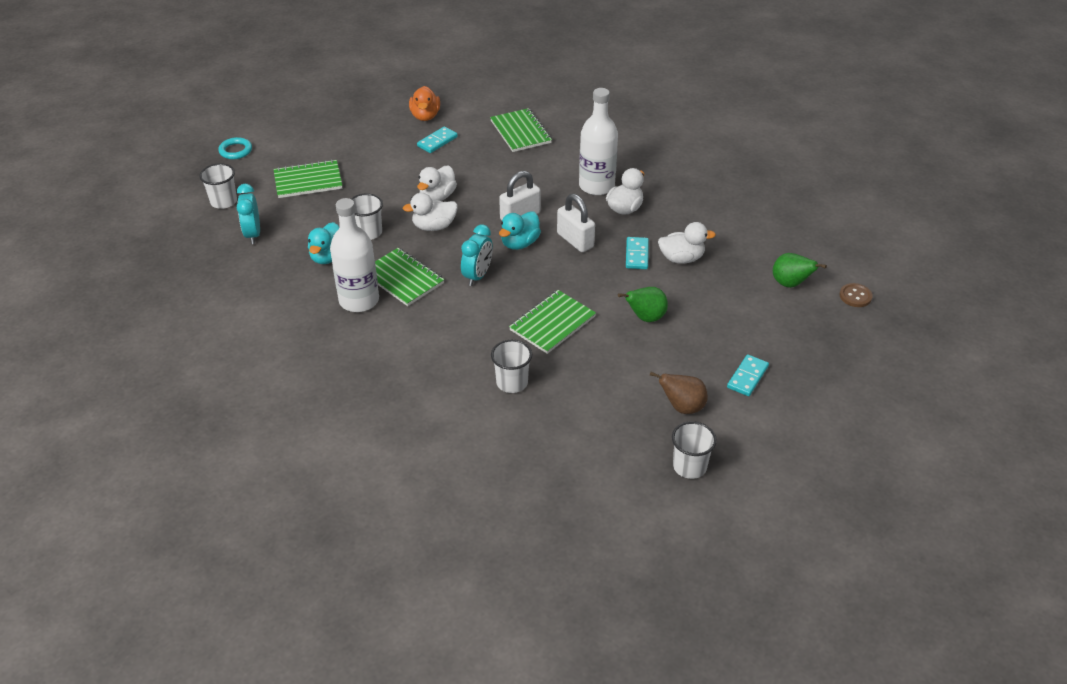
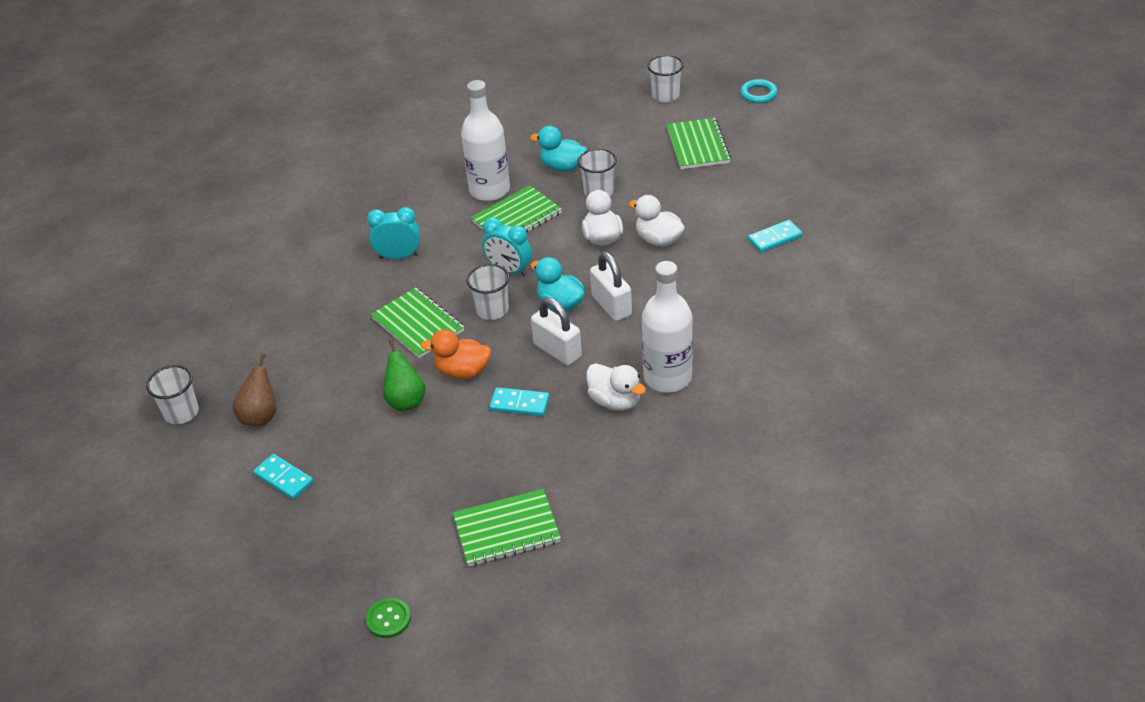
camera: 100 degrees right, 0 degrees up
(253, 234) = (608, 118): turquoise clock -> turquoise clock (399, 256)
(425, 116) = (833, 227): orange duck -> orange duck (462, 371)
(437, 141) = (774, 238): turquoise domino -> turquoise domino turned 75 degrees counterclockwise
(512, 382) = (340, 292): white cup -> white cup (492, 310)
(520, 132) = (797, 311): green notebook -> green notebook (506, 530)
(575, 240) = (557, 351): white padlock -> white padlock turned 75 degrees clockwise
(681, 258) = (504, 446): white duck -> none
(790, 284) = (430, 550): green pear -> none
(855, 296) = (388, 619): brown button -> green button

